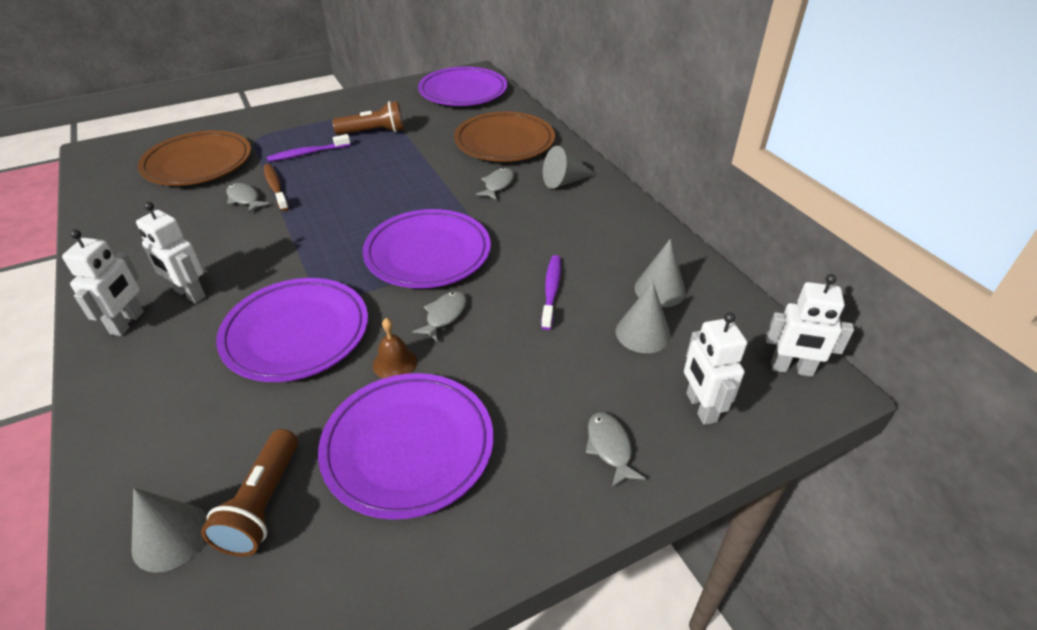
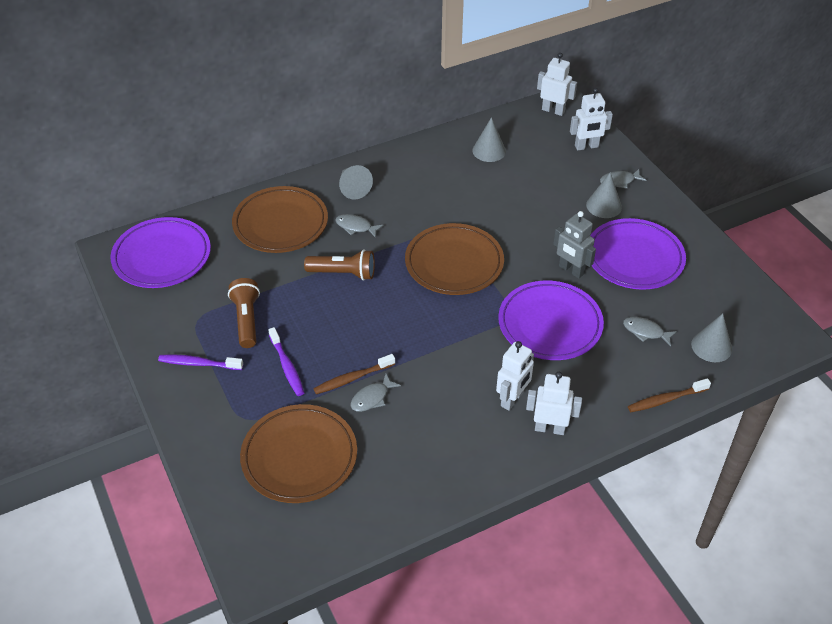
camera: 90 degrees left, 5 degrees up
(100, 451) = (666, 399): none -> brown toothbrush
(262, 504) = (683, 313): brown flashlight -> brown flashlight (343, 273)
(395, 363) = (571, 270): brown bell -> grey robot
(428, 253) = (454, 263): purple plate -> brown plate
(444, 315) = (523, 250): grey fish -> grey fish (645, 332)
(551, 291) = (493, 199): purple toothbrush -> purple toothbrush (198, 363)
(643, 333) = (530, 162): grey cone -> grey cone (604, 206)
(791, 369) = (553, 110): white robot -> white robot turned 75 degrees counterclockwise

